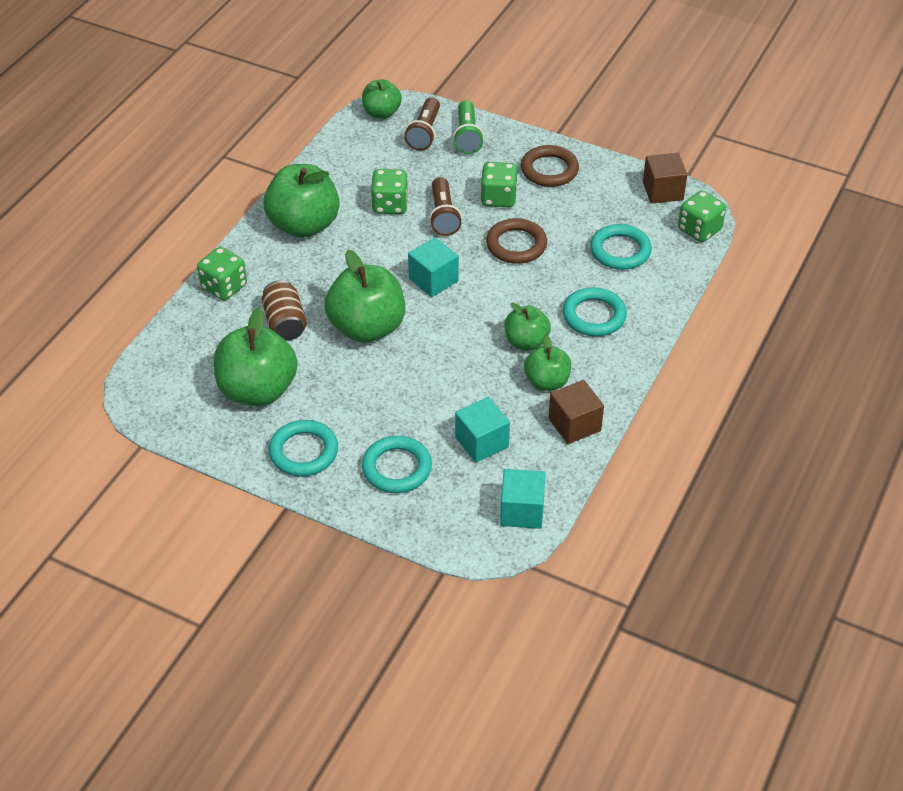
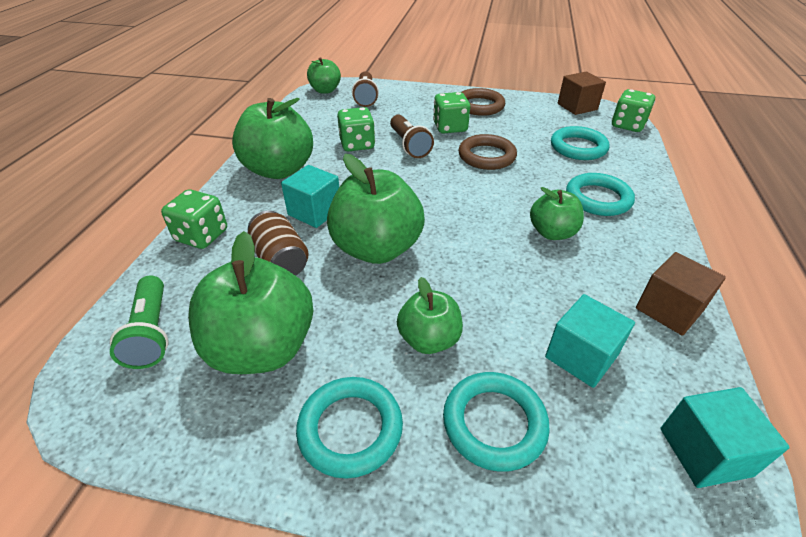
camera: 15 degrees left, 5 degrees down
(433, 280) = (426, 194): turquoise cube -> turquoise cube (315, 212)
(467, 136) = (401, 95): green flashlight -> green flashlight (151, 332)
(546, 382) = (602, 268): green apple -> green apple (429, 339)

